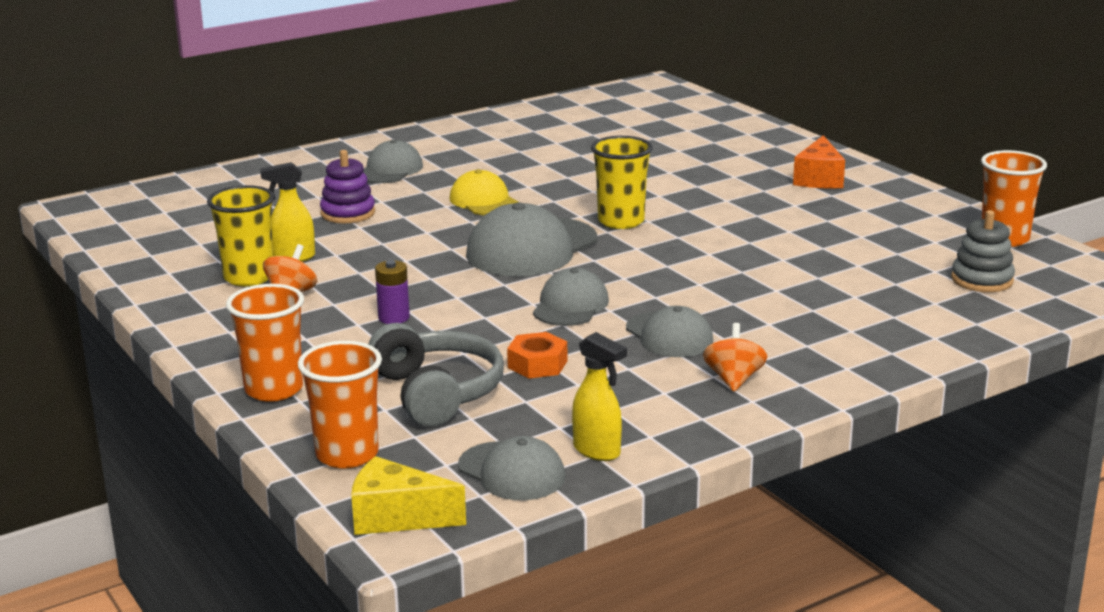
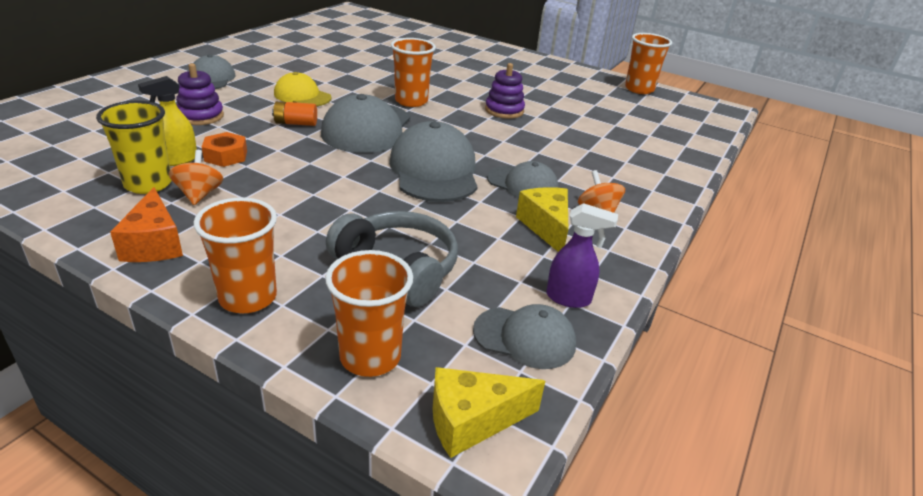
camera: 30 degrees left, 10 degrees up
(394, 317) = (306, 203): purple battery -> none
(449, 233) = (296, 123): none -> orange battery
(537, 364) = (454, 226): orange nut -> orange nut (226, 156)
(570, 305) = (434, 170): grey cap -> grey cap, size x1.66
(597, 451) = (569, 298): yellow spray bottle -> purple spray bottle
(621, 221) = (411, 101): yellow cup -> orange cup
(647, 383) = (546, 227): none -> yellow cheese
(742, 246) = (504, 110): none -> purple stacking toy
(819, 179) = (504, 61): orange cheese -> orange cheese (154, 244)
(982, 280) = (657, 116): grey stacking toy -> none

